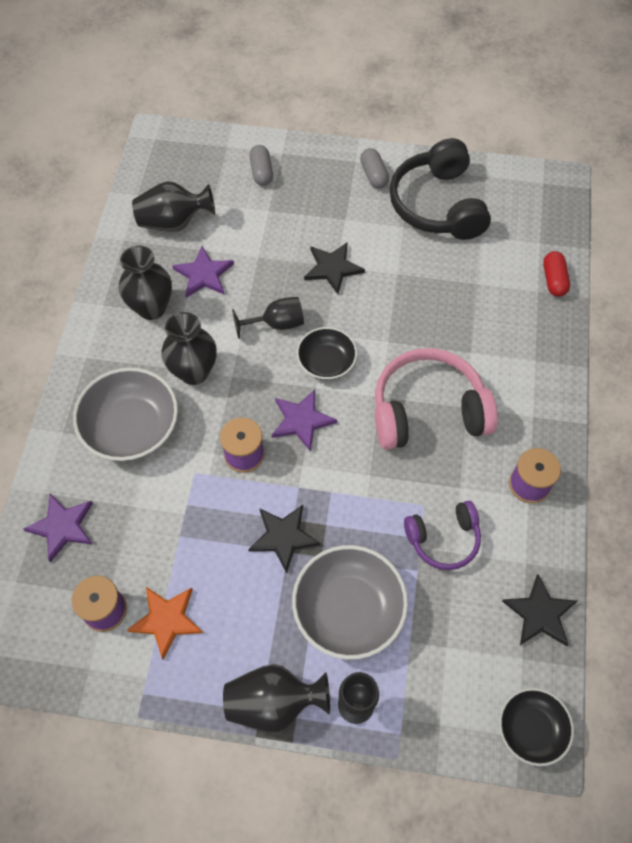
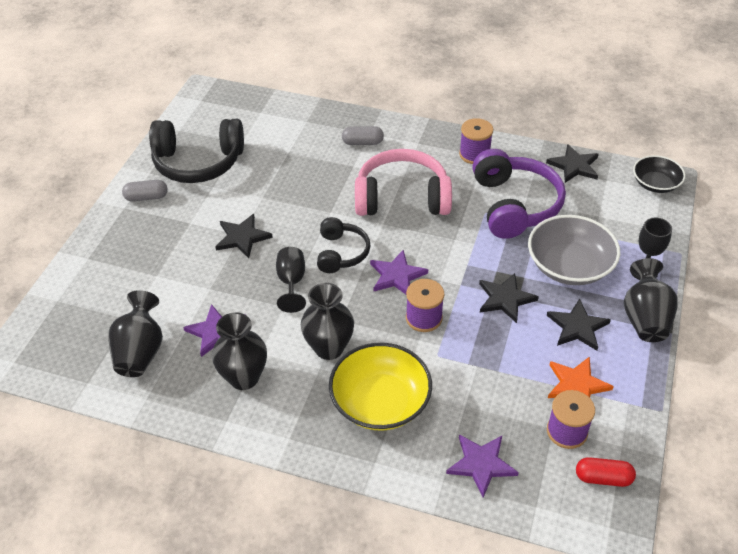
camera: 80 degrees left, 15 degrees down
(131, 427) = (380, 402): grey bowl -> yellow bowl
(251, 620) = (577, 327): none -> black star
(261, 172) = (105, 276): grey capsule -> grey capsule (362, 142)
(326, 362) = (341, 253): black bowl -> black headphones
(428, 410) = (402, 197): pink headphones -> pink headphones turned 90 degrees clockwise
(443, 539) = (514, 205): purple headphones -> purple headphones, size x1.71
(553, 280) = (298, 111): red capsule -> red capsule (603, 478)

